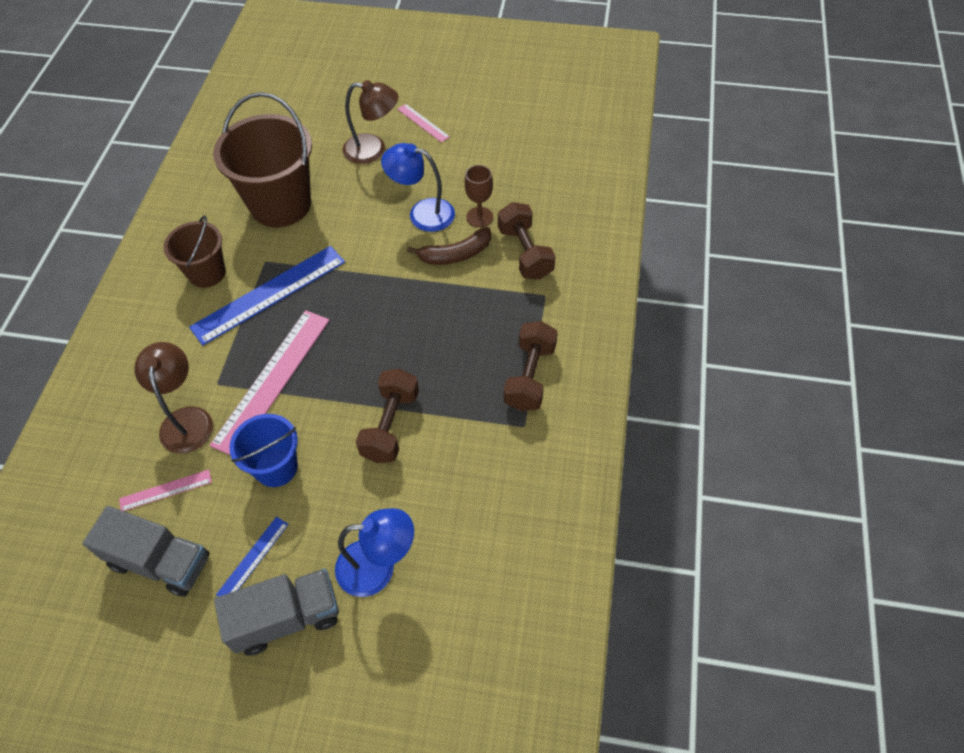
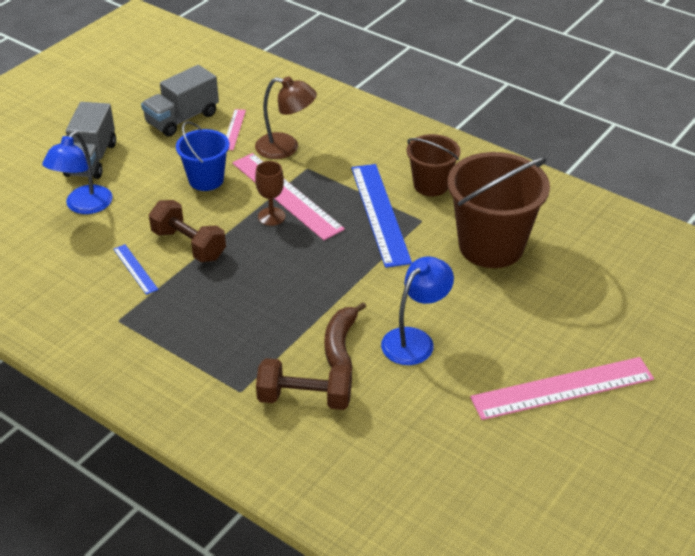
camera: 115 degrees right, 15 degrees down
(253, 558) = (146, 155): blue ruler -> blue ruler (135, 269)
(373, 150) = (537, 333): brown lamp -> none
(423, 123) = (562, 388): pink ruler -> pink ruler, size x2.10
(479, 217) = (379, 382): brown goblet -> brown goblet (271, 216)
(530, 376) = (161, 343): brown dumbbell -> none

